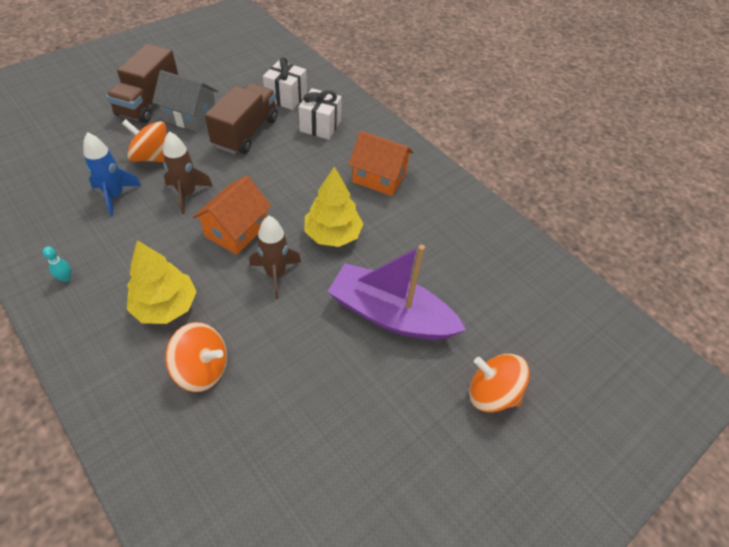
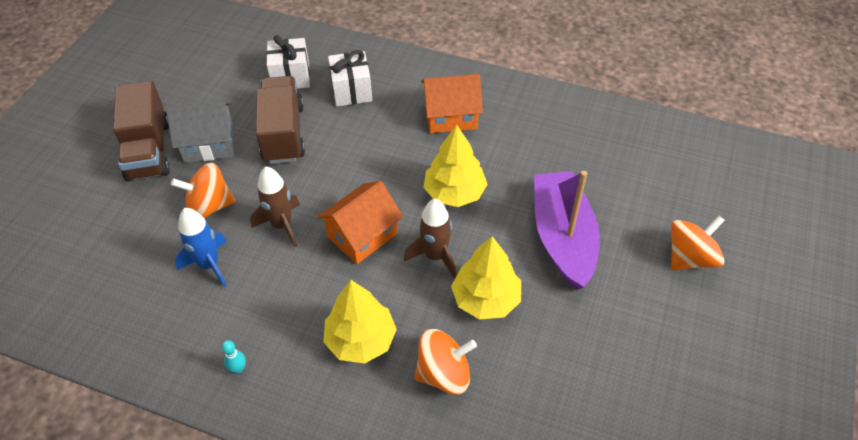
camera: 25 degrees left, 0 degrees up
(236, 230) = (362, 235): orange house -> orange house turned 45 degrees clockwise
(285, 329) = (485, 299): none -> yellow tree
(390, 315) = (562, 237): purple boat -> purple boat turned 90 degrees clockwise
(491, 393) = (690, 258): orange spinning top -> orange spinning top turned 150 degrees clockwise

